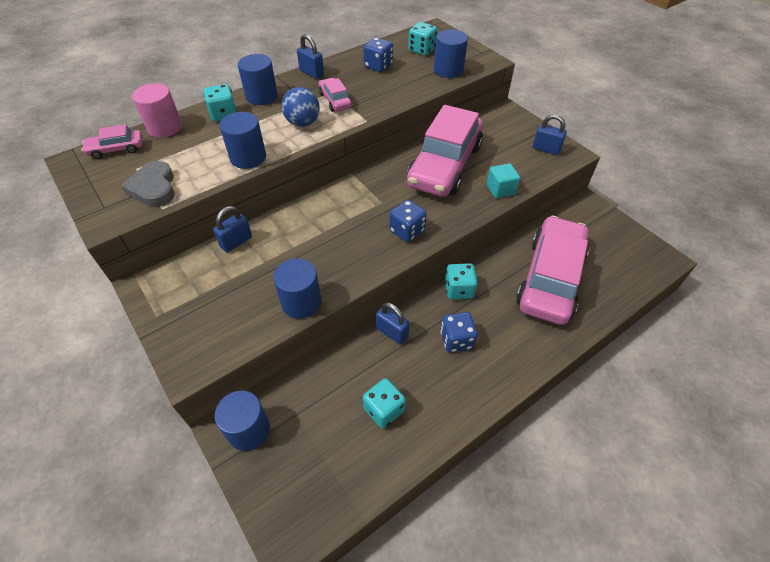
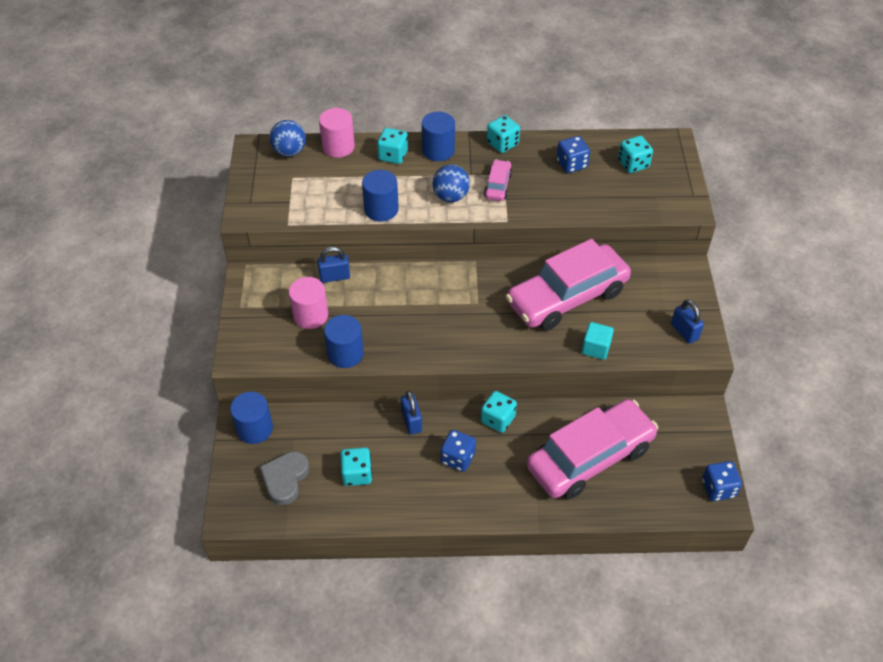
camera: 35 degrees right, 0 degrees up
(116, 149) = (289, 151): pink car -> blue ball
(154, 188) = (294, 203): grey heart -> grey heart (285, 479)
(238, 286) = (310, 315): none -> pink cylinder
(311, 73) = (502, 144): blue padlock -> turquoise dice
(407, 231) = (476, 341): blue dice -> blue dice (718, 488)
(448, 70) = (636, 201): blue cylinder -> none

